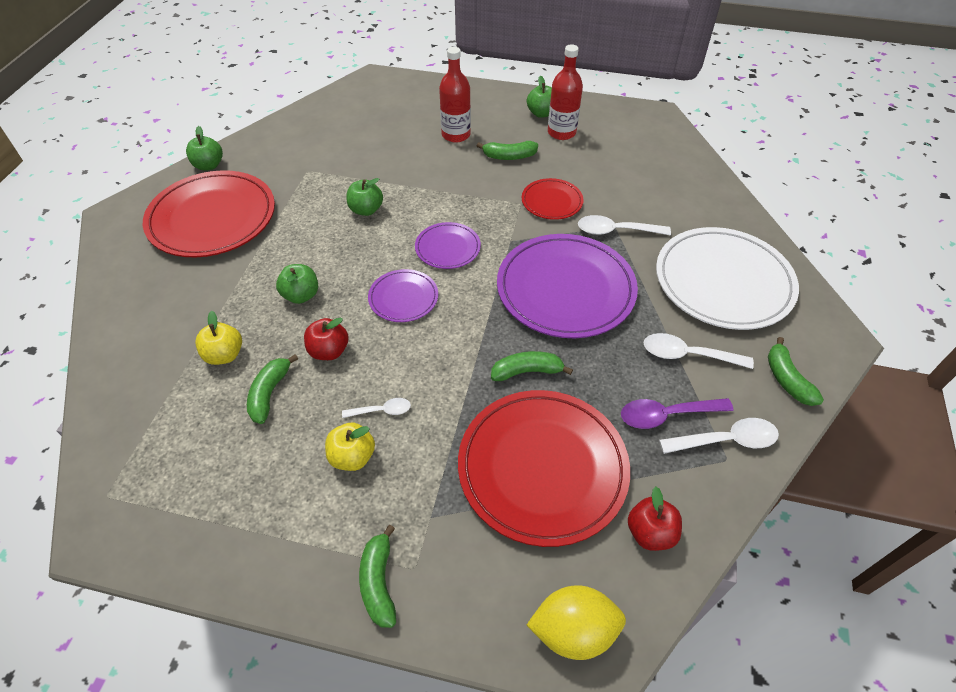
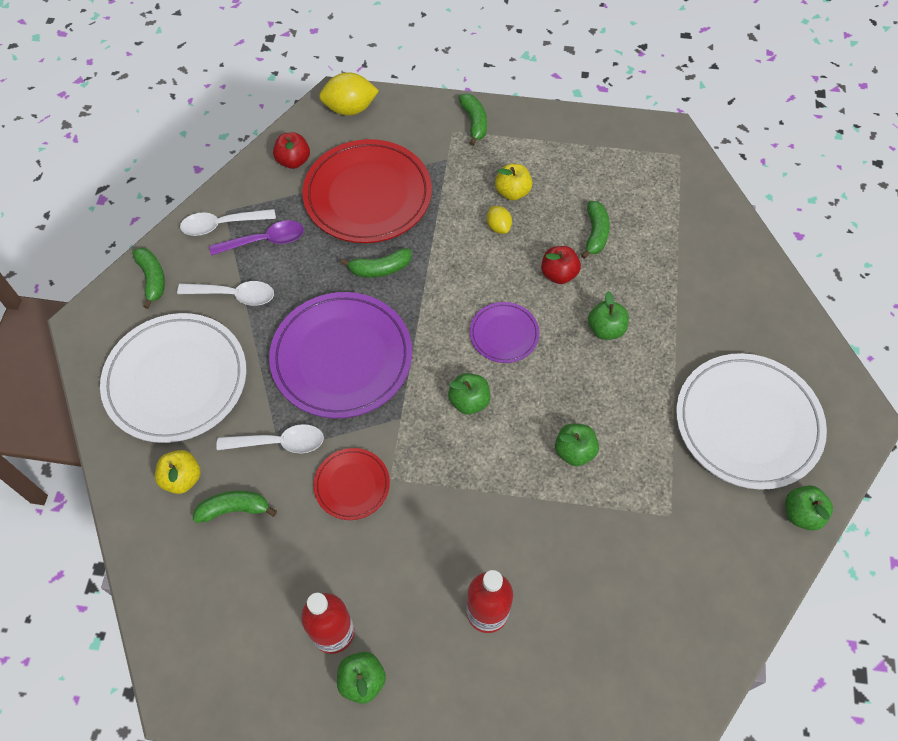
camera: 175 degrees right, 10 degrees up
(212, 218) = (747, 423): red plate -> white plate
(224, 355) = (649, 263): yellow apple -> yellow apple (182, 478)
(382, 410) = (498, 227): white spoon -> yellow lemon
(448, 248) = (469, 401): purple plate -> green apple
(509, 156) = (408, 569): green banana -> green banana (234, 509)

